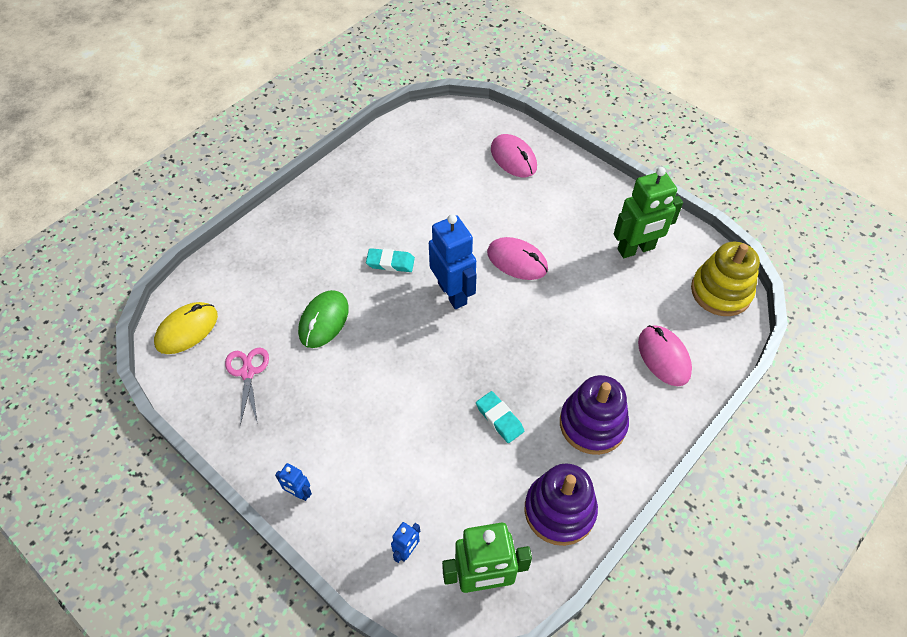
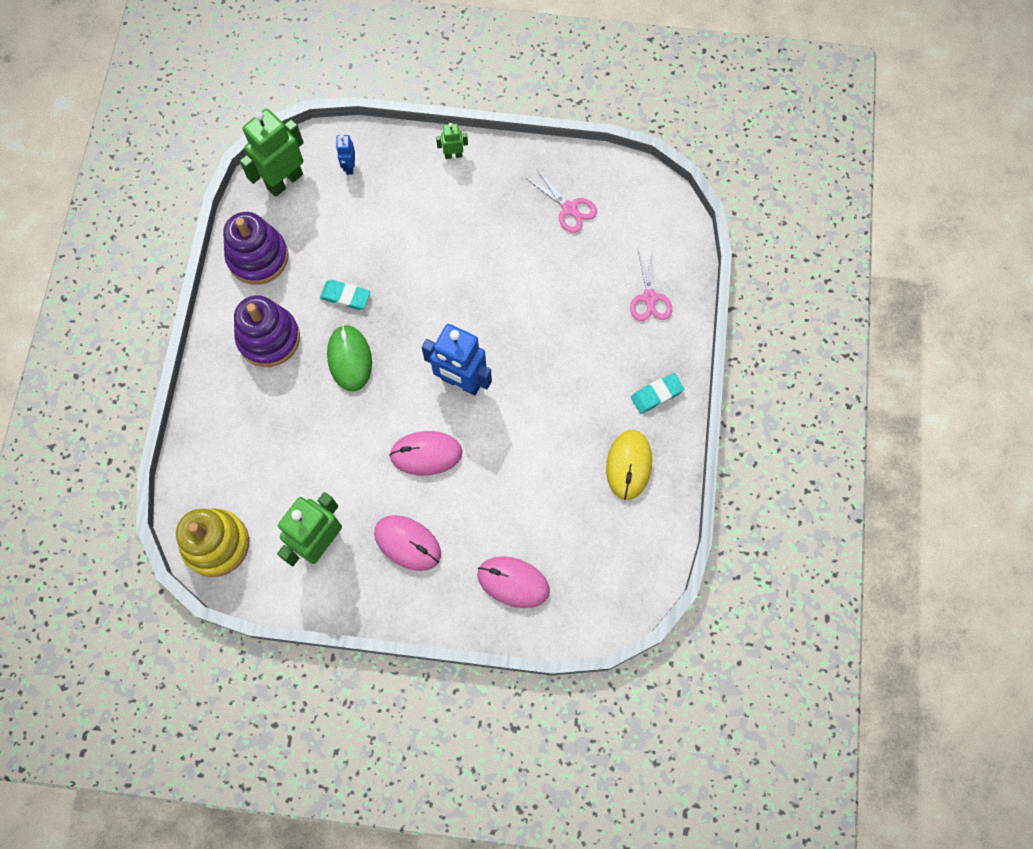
camera: 145 degrees right, 15 degrees up
(187, 329) = (650, 210): yellow mouse -> yellow mouse (629, 465)
(258, 266) = (649, 298): none -> pink scissors
(299, 493) = (453, 155): blue robot -> green robot
(324, 320) = (549, 286): green mouse -> green mouse (349, 359)
(390, 262) = (539, 376): turquoise eraser -> turquoise eraser (656, 394)
(664, 357) = (239, 437): pink mouse -> pink mouse (407, 543)

